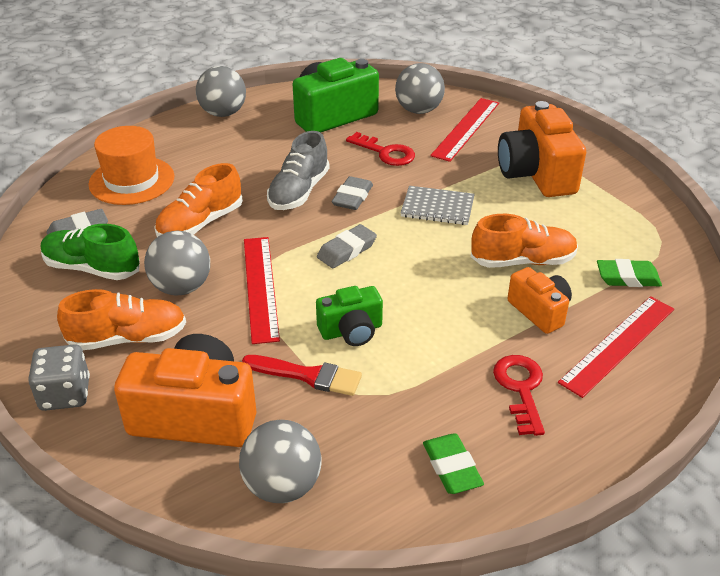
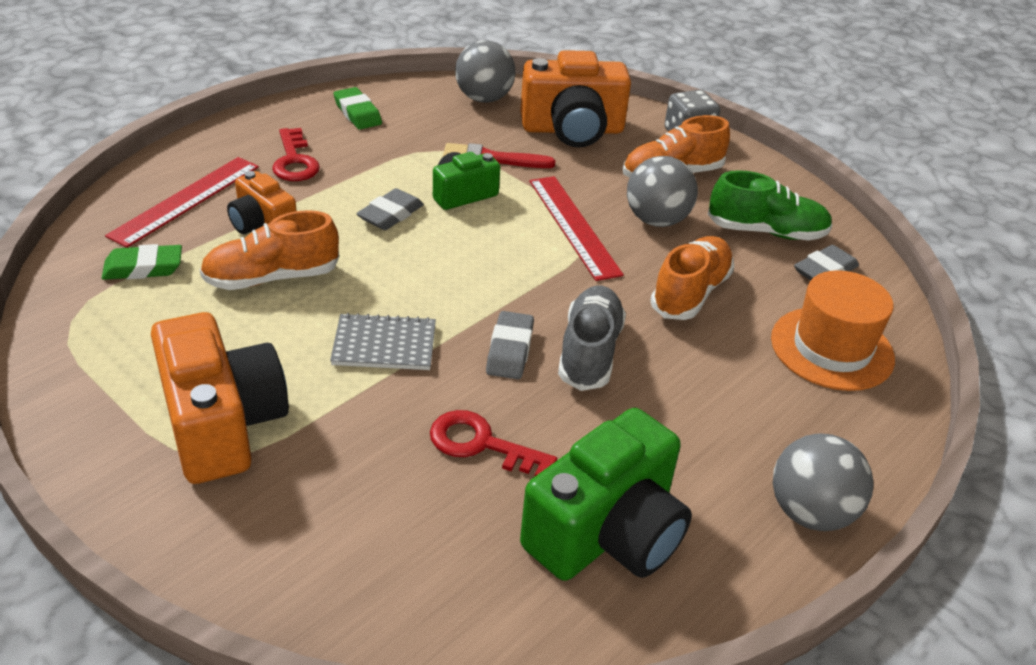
camera: 165 degrees right, 0 degrees up
(346, 250) = (493, 274): grey eraser -> grey eraser (390, 214)
(418, 110) = (439, 572): grey ball -> none
(466, 129) = (339, 526): red ruler -> none

